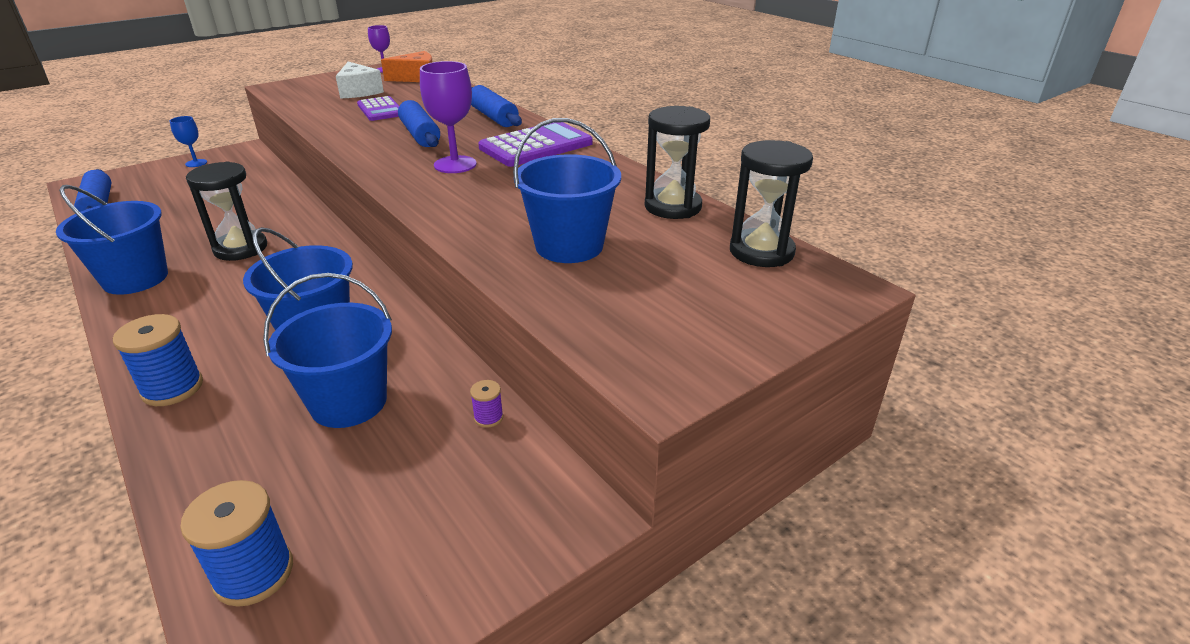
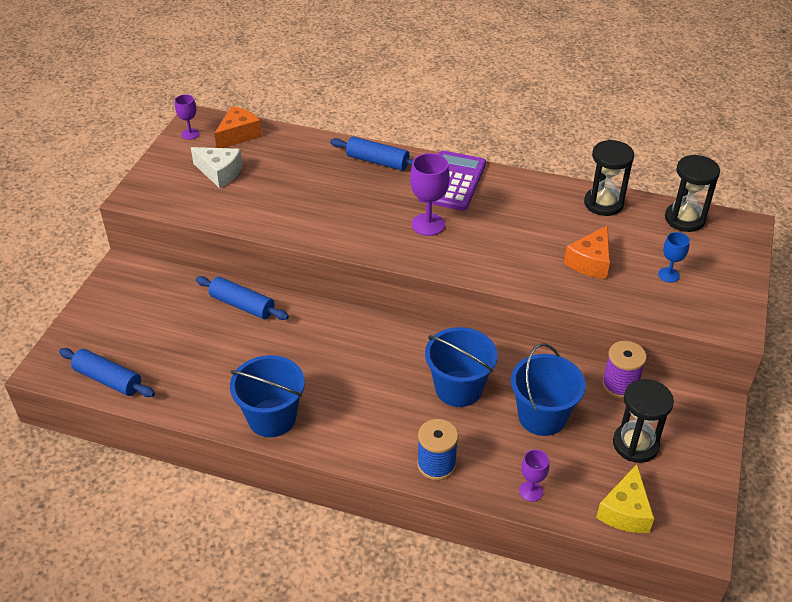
camera: 35 degrees left, 10 degrees up
(196, 163) = (107, 300): blue goblet -> blue goblet (668, 275)
(201, 473) = (531, 491): none -> purple goblet
(240, 248) = (302, 358): black hourglass -> black hourglass (635, 444)
(254, 573) = (625, 511): blue spool -> yellow cheese
(381, 110) = (278, 188): purple calculator -> none
(420, 135) = (356, 204): blue rolling pin -> blue rolling pin (242, 305)
(488, 417) = (620, 385): purple spool -> purple spool, size x2.01
(569, 246) = (590, 262): blue bucket -> orange cheese

